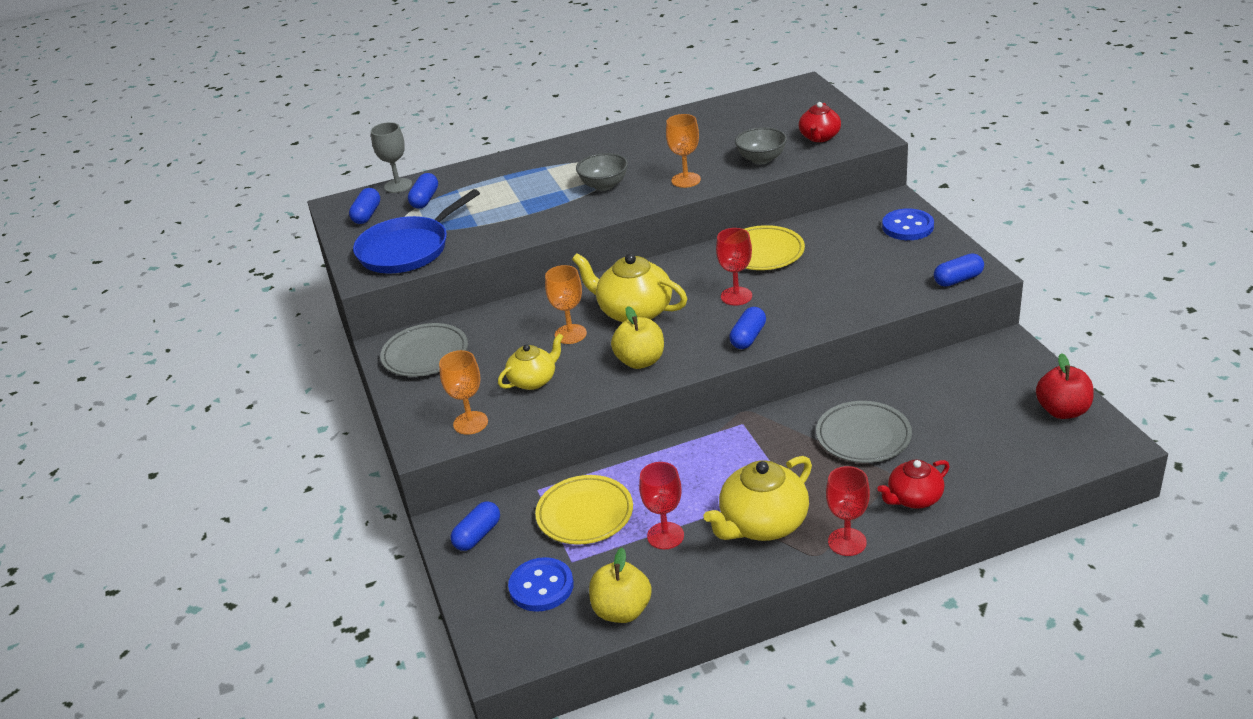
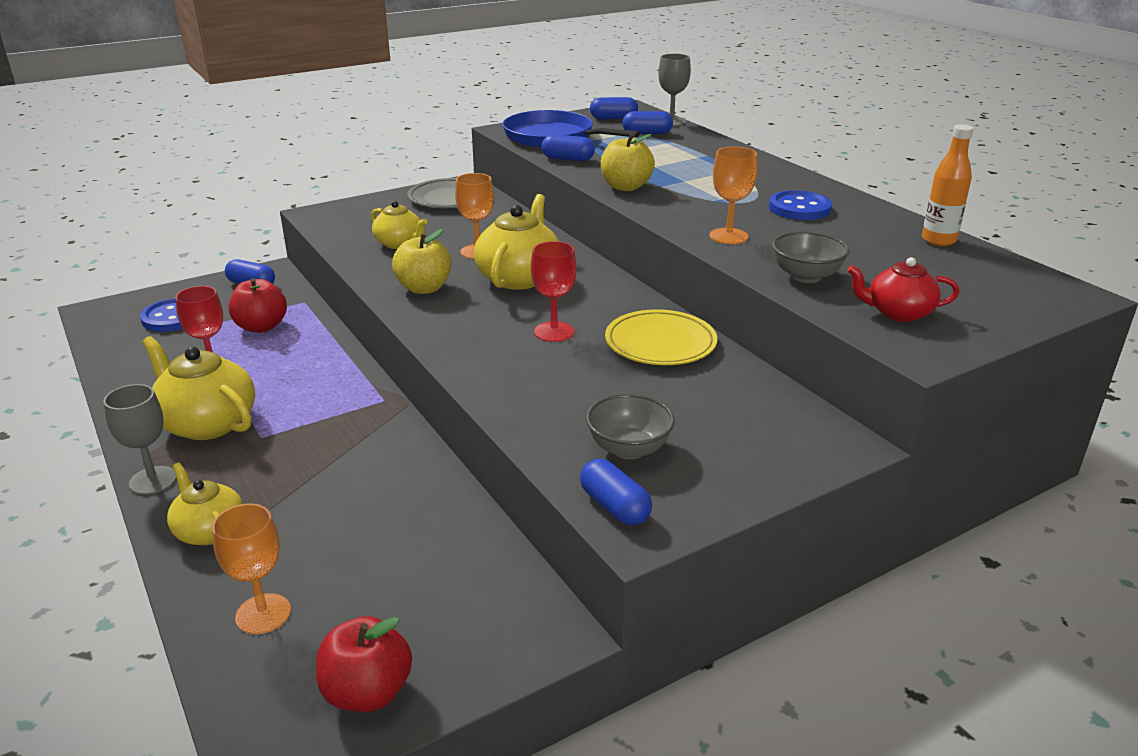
camera: 75 degrees right, 5 degrees down
(470, 423) = (340, 226): orange goblet -> orange goblet (263, 614)
(585, 514) = (261, 327): yellow plate -> red apple
(604, 185) = (700, 198): grey bowl -> grey bowl (629, 449)
(622, 611) = (120, 357): yellow apple -> yellow apple (625, 187)
(714, 109) = (938, 240): none -> orange bottle
(748, 337) = (464, 344): blue capsule -> blue capsule (568, 159)
(847, 542) = (153, 480): red goblet -> grey goblet
(863, 436) = (343, 487): grey plate -> none
(907, 227) = (767, 457): blue button -> blue button (799, 208)
(914, 498) = (209, 531): red teapot -> yellow teapot

